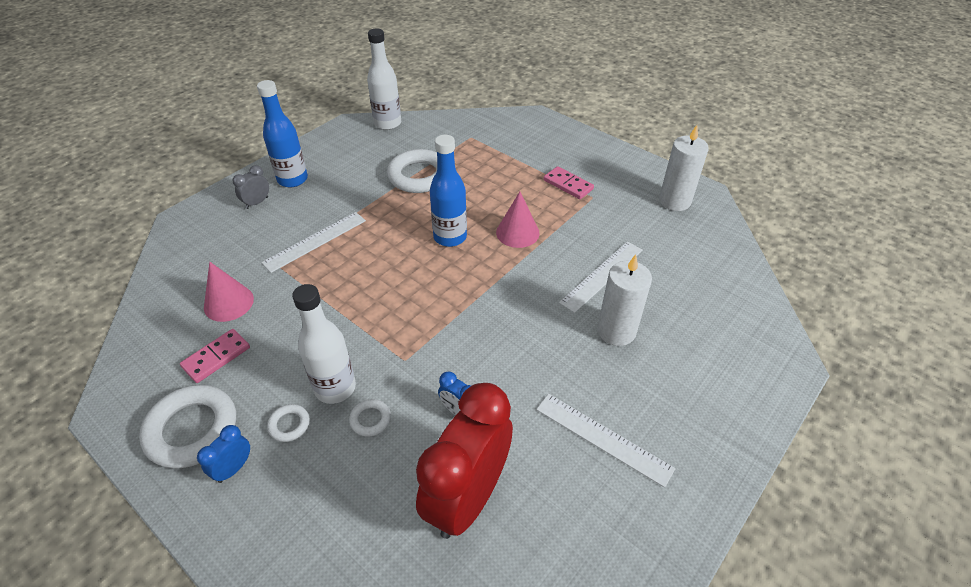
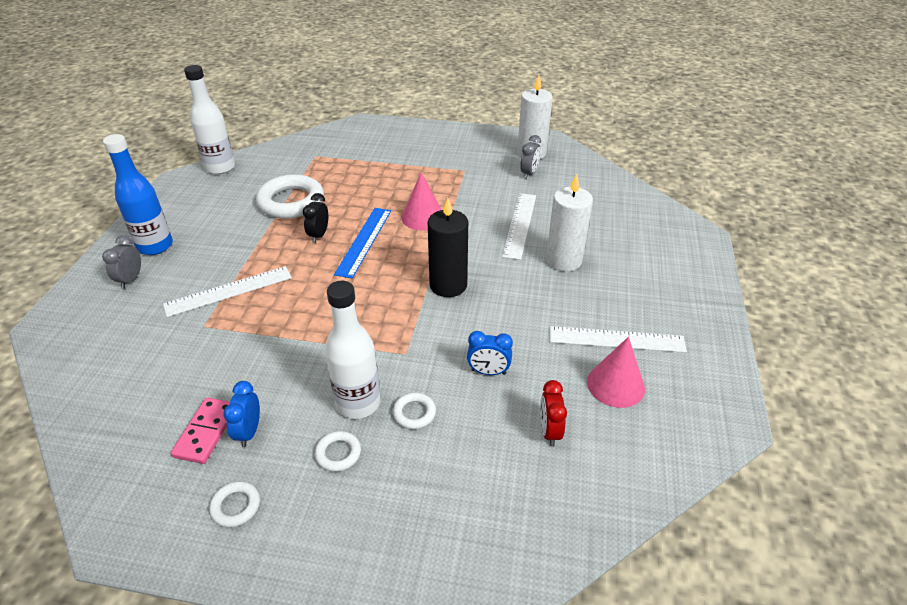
camera: 30 degrees left, 5 degrees down
(192, 430) = (235, 506): white ring -> white ring, size x0.46
(228, 303) = (177, 379): pink cone -> pink cone (615, 385)
(234, 468) = (312, 516): blue clock -> blue clock (249, 432)
(315, 241) = (229, 291): white ruler -> white ruler turned 45 degrees clockwise
(418, 217) = (319, 235): none -> black clock
(450, 237) = (364, 241): blue bottle -> blue ruler
(467, 497) = (549, 431): red clock -> red clock, size x0.41
(489, 310) = (448, 285): none -> black candle
(568, 185) = (436, 167): pink domino -> none
(654, 223) = (529, 173): none -> grey clock

